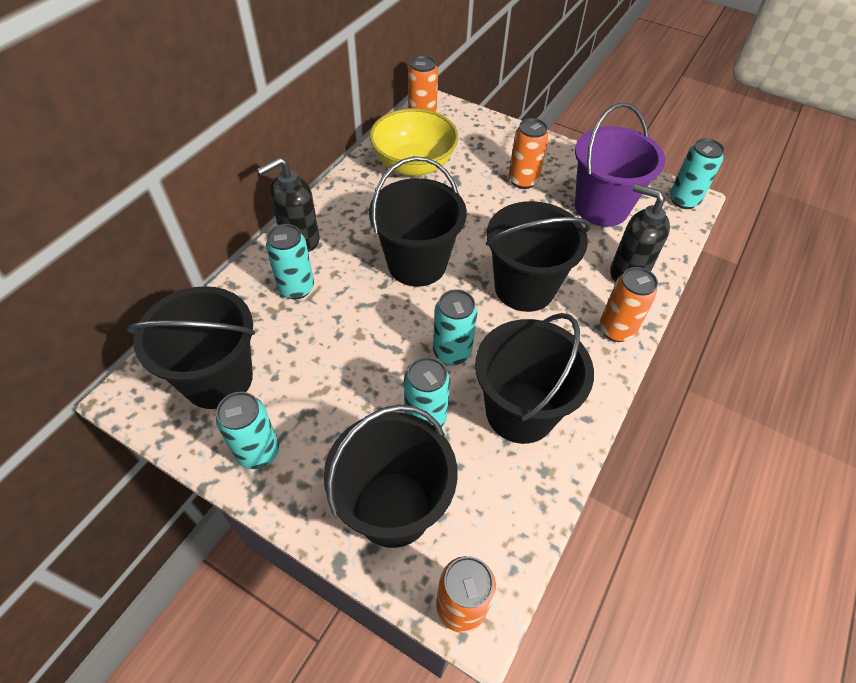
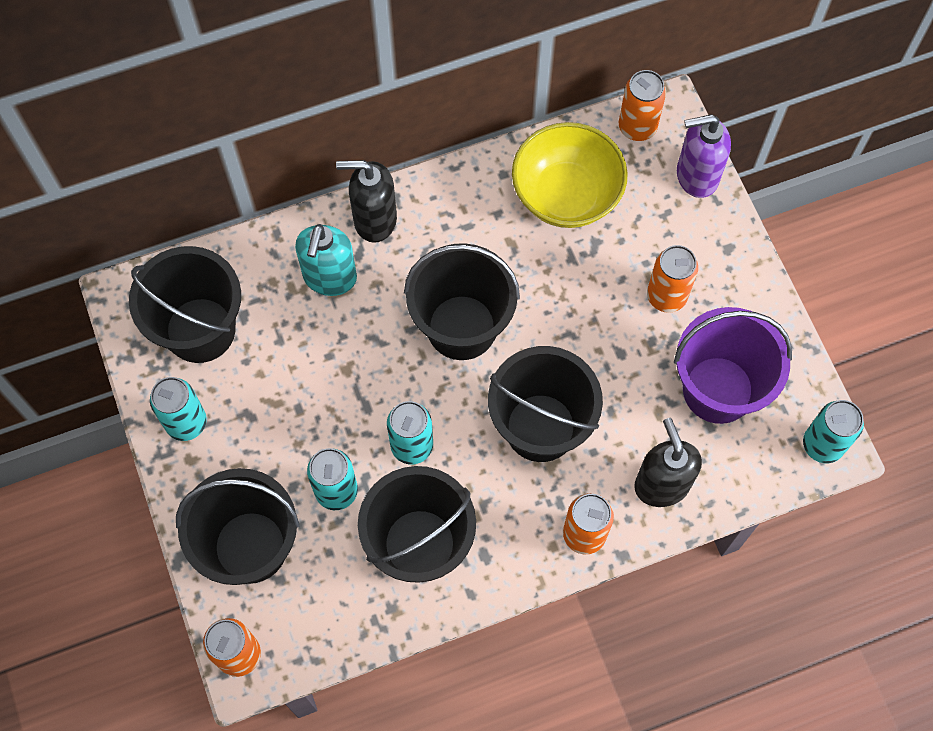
camera: 40 degrees right, 15 degrees up
(296, 288) = (330, 278): turquoise can -> turquoise soap dispenser
(478, 121) = (696, 176): none -> purple soap dispenser

